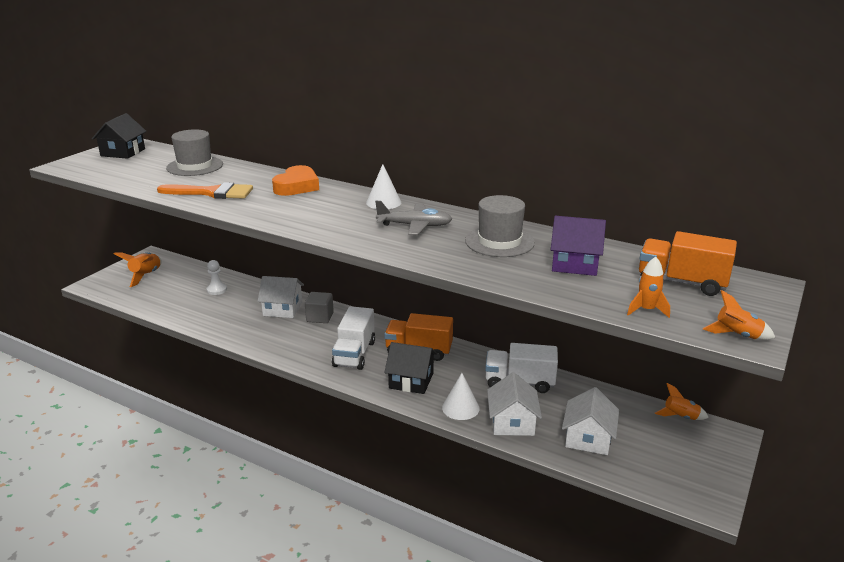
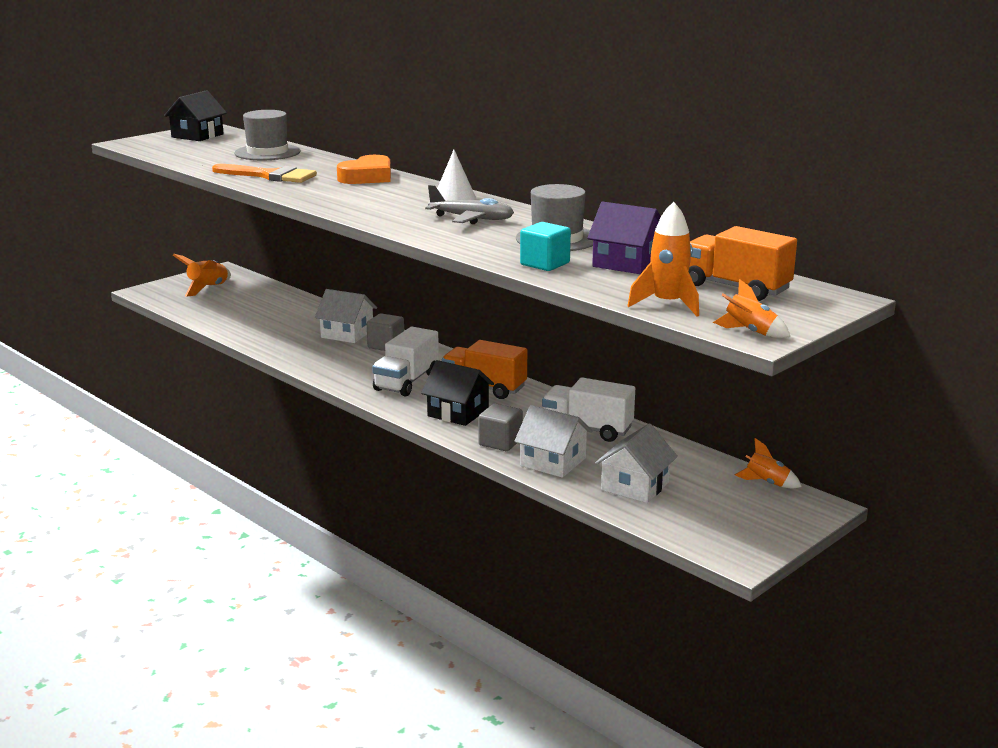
camera: 15 degrees right, 5 degrees down
(217, 290) = (281, 309): white pawn -> none
(460, 408) = (500, 442): white cone -> grey cube
(512, 273) = (545, 264): none -> turquoise cube
(512, 422) = (553, 462): white house -> white house turned 75 degrees counterclockwise
(646, 310) = (667, 304): orange rocket -> orange rocket, size x1.50

